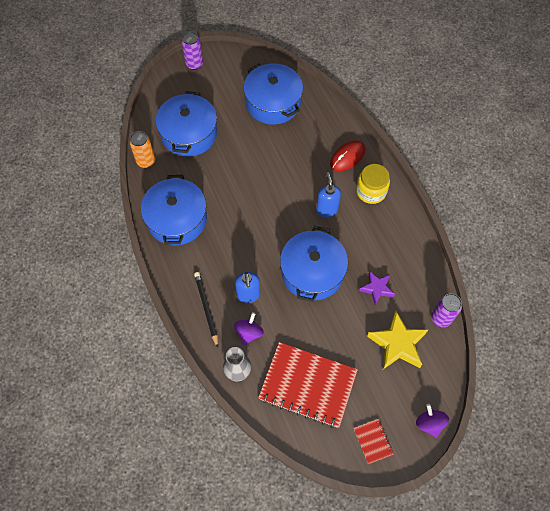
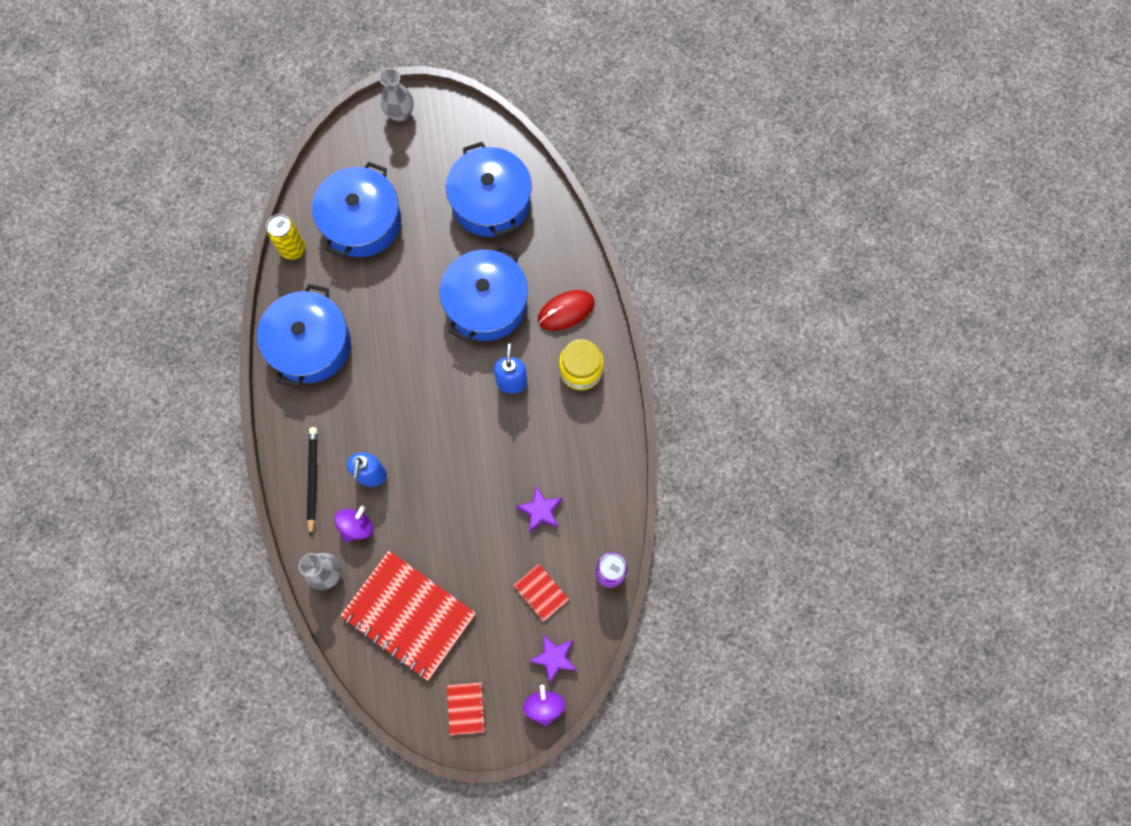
camera: 15 degrees right, 10 degrees up
(146, 161) = (293, 249): orange can -> yellow can
(194, 64) = (400, 113): purple can -> grey vase
(312, 272) = (464, 465): blue pot -> blue pot (486, 303)
(397, 344) = (540, 593): yellow star -> red notebook
(423, 387) = (554, 658): none -> purple star

